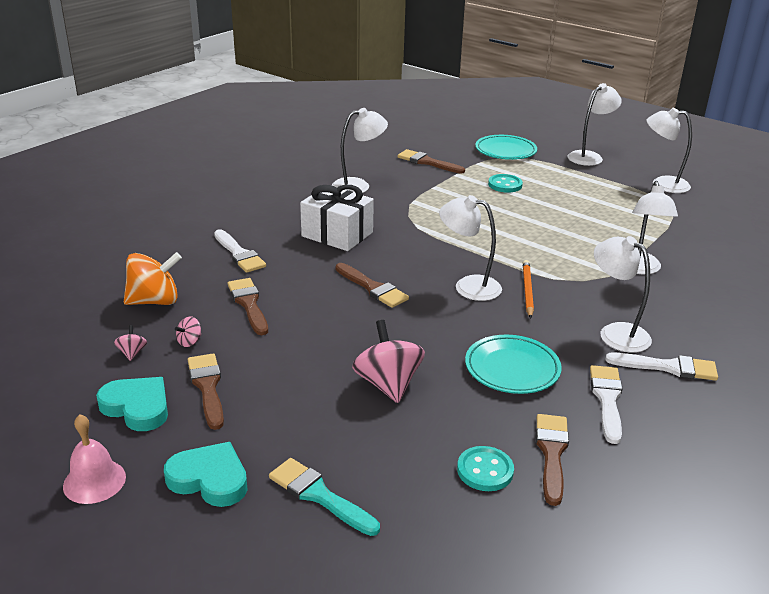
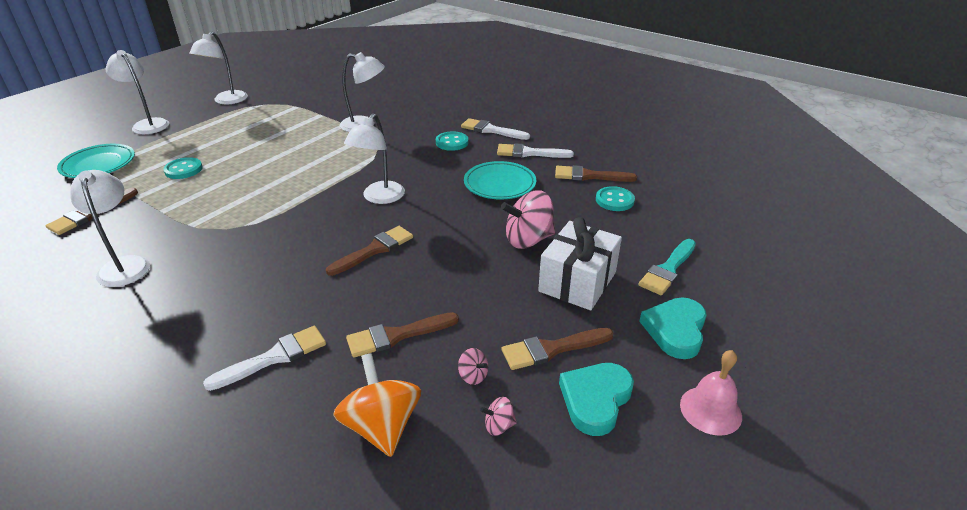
camera: 90 degrees left, 5 degrees up
(337, 234) = (251, 277): white gift -> white gift (577, 282)
(527, 290) = (390, 171): orange pencil -> none
(616, 333) = (452, 142): white lamp -> turquoise button
(668, 367) = (491, 130): white brush -> white brush turned 75 degrees counterclockwise

